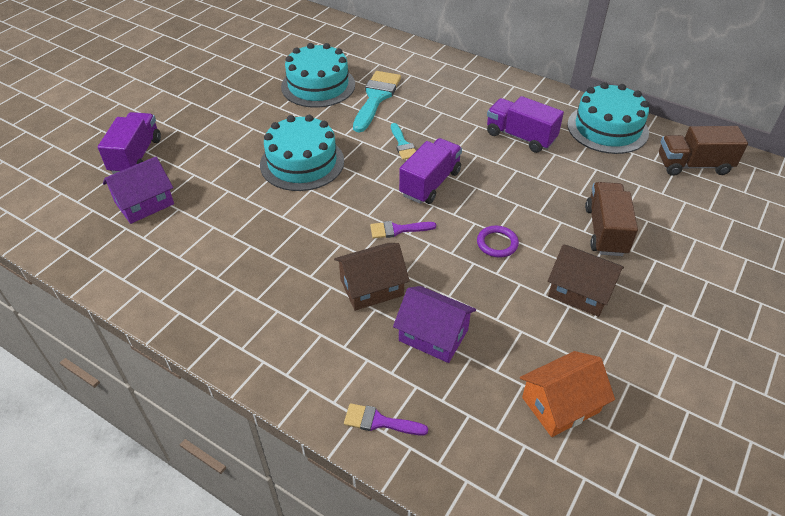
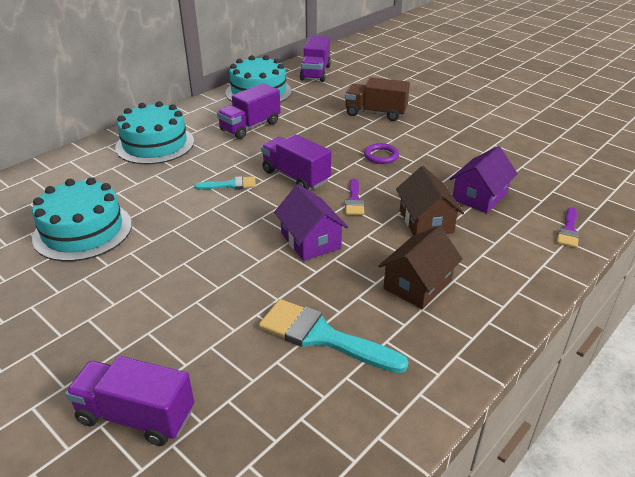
camera: 80 degrees left, 10 degrees down
(144, 203) = (254, 399): purple house -> purple house (310, 240)
(302, 162) = (229, 252): turquoise cake -> turquoise cake (155, 144)
(376, 98) = (139, 193): turquoise brush -> turquoise brush (322, 336)
(560, 404) = (536, 155): orange house -> none
(580, 291) = (435, 132): brown house -> brown house (417, 284)
(693, 165) = (315, 73): brown truck -> purple truck

